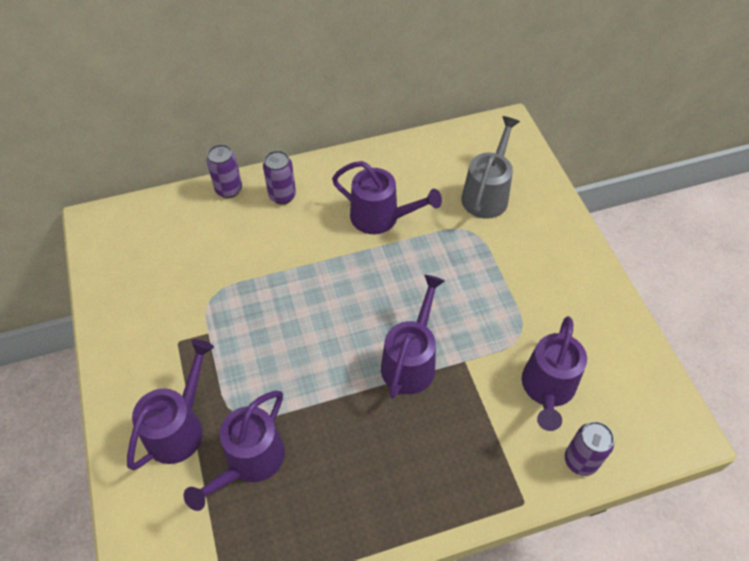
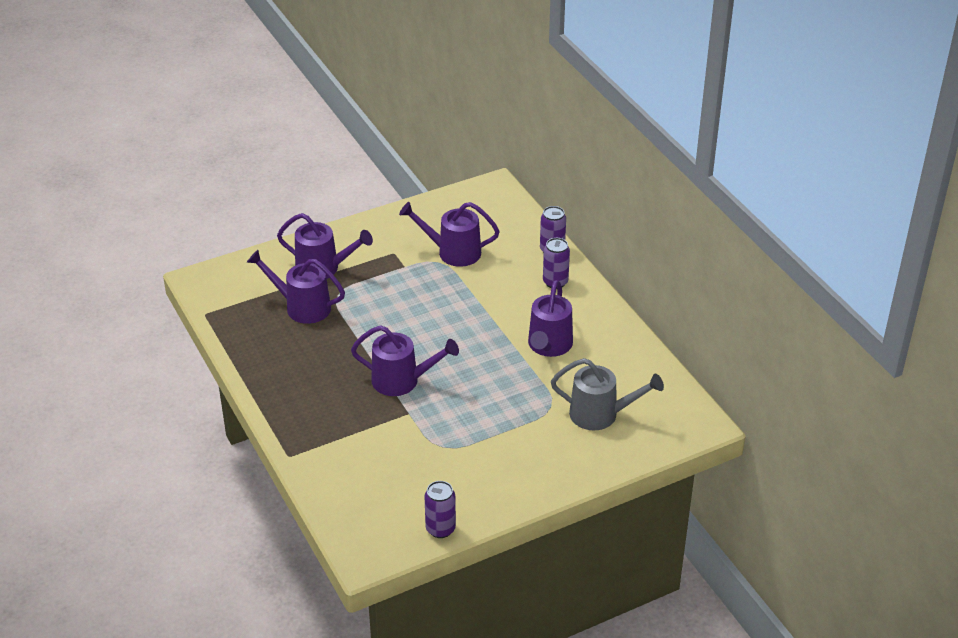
camera: 80 degrees right, 15 degrees down
(547, 389) = (391, 466): purple watering can -> purple watering can (452, 252)
(580, 460) = (328, 488): purple can -> purple can (440, 529)

